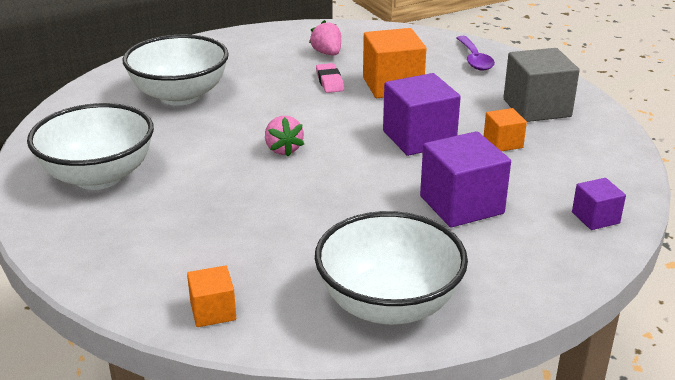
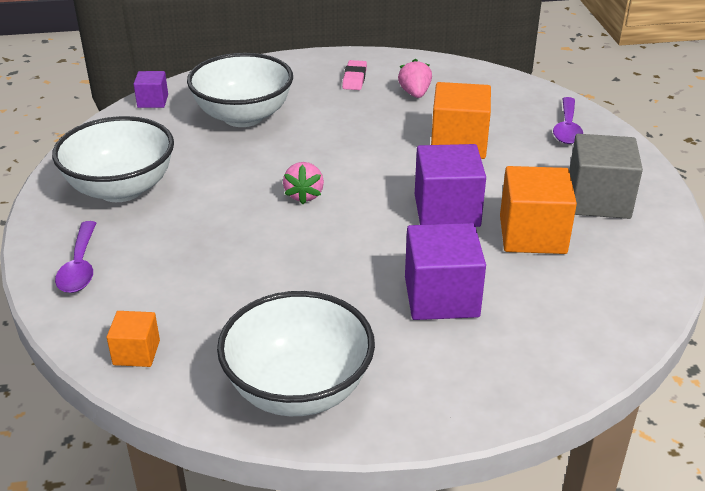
camera: 20 degrees right, 5 degrees up
(102, 251) = (80, 267): none -> purple spoon
(329, 81) = (397, 127): pink eraser -> pink eraser (354, 78)
(503, 143) = (532, 235): orange cube -> orange cube, size x1.85
(595, 218) = (575, 346): purple cube -> purple cube (153, 101)

